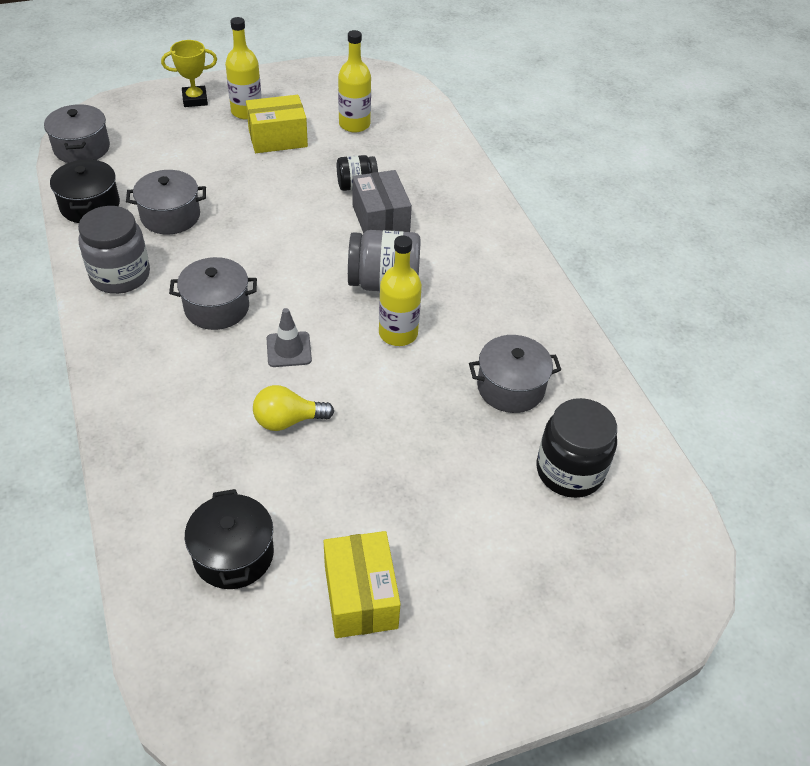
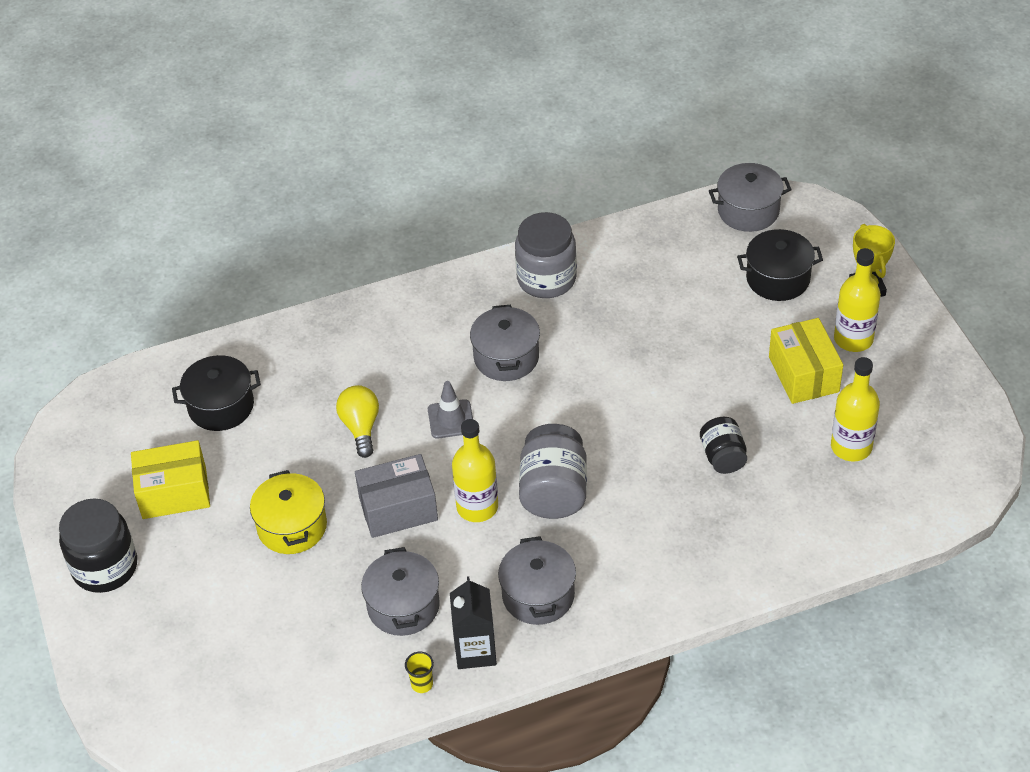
camera: 95 degrees right, 0 degrees up
(90, 205) = (650, 236): black pot -> black pot (778, 278)
(170, 216) = (642, 301): grey pot -> grey pot (538, 595)
(380, 220) = (661, 483): grey box -> grey box (398, 509)
(415, 477) = (292, 527): none -> yellow pot
(554, 339) = (475, 651): none -> black carton
(569, 471) = (294, 653): black jar -> black jar (105, 567)
(593, 375) = (422, 684): none -> yellow cup

